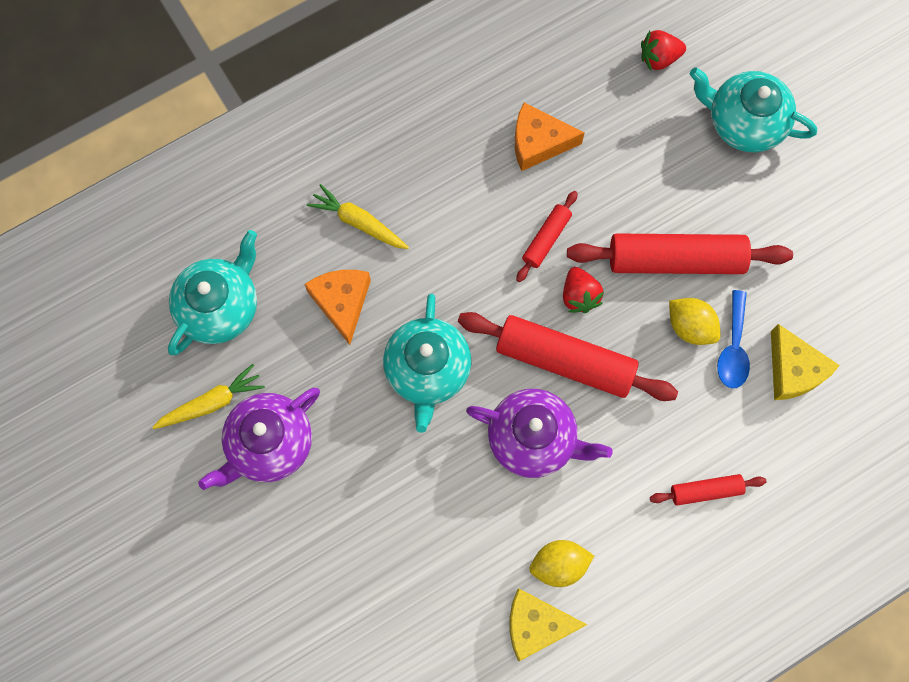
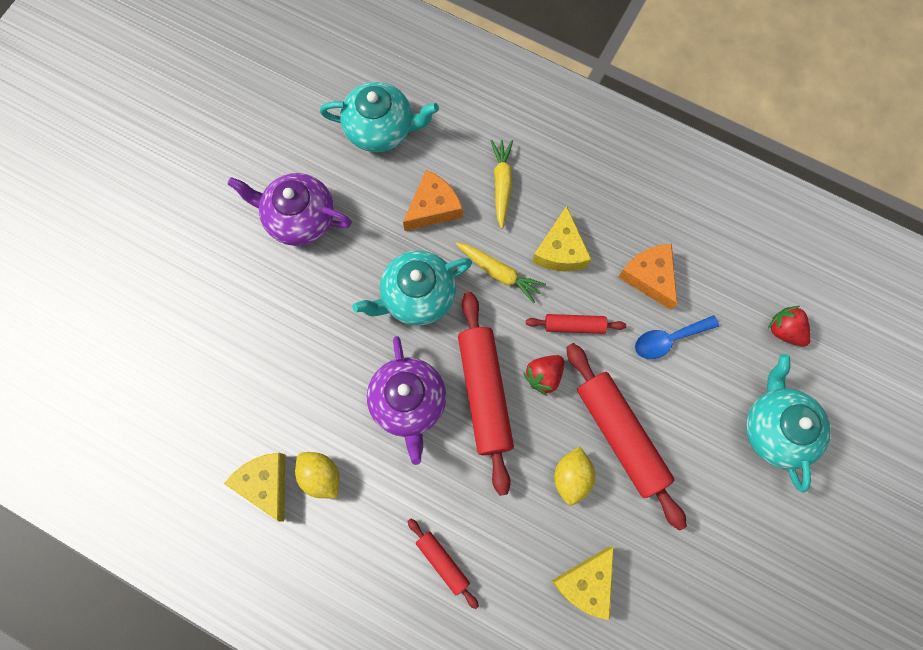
camera: 60 degrees right, 0 degrees up
(212, 402) = (308, 163): yellow carrot -> yellow carrot (499, 273)
(463, 207) = (561, 250): none -> yellow cheese
(733, 348) = (575, 522): blue spoon -> blue spoon (668, 339)

